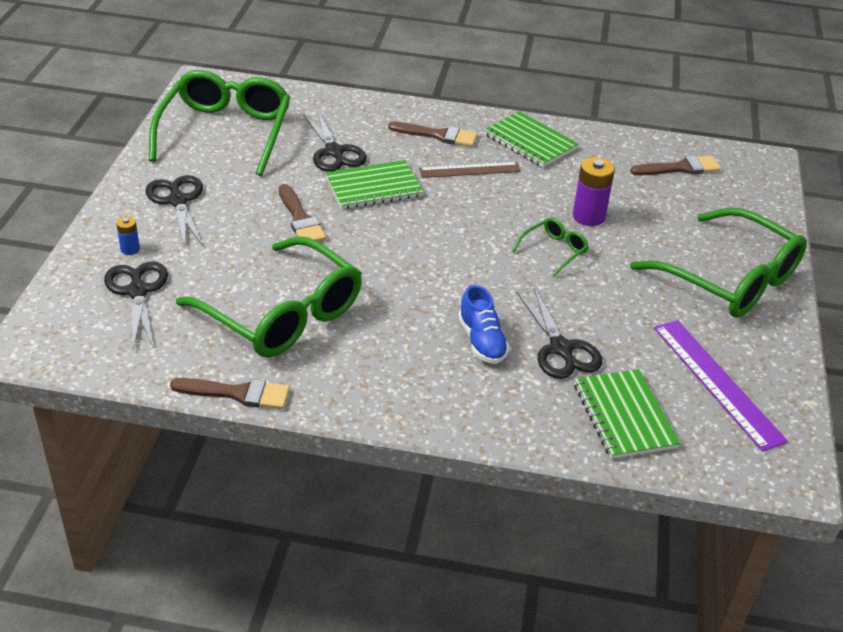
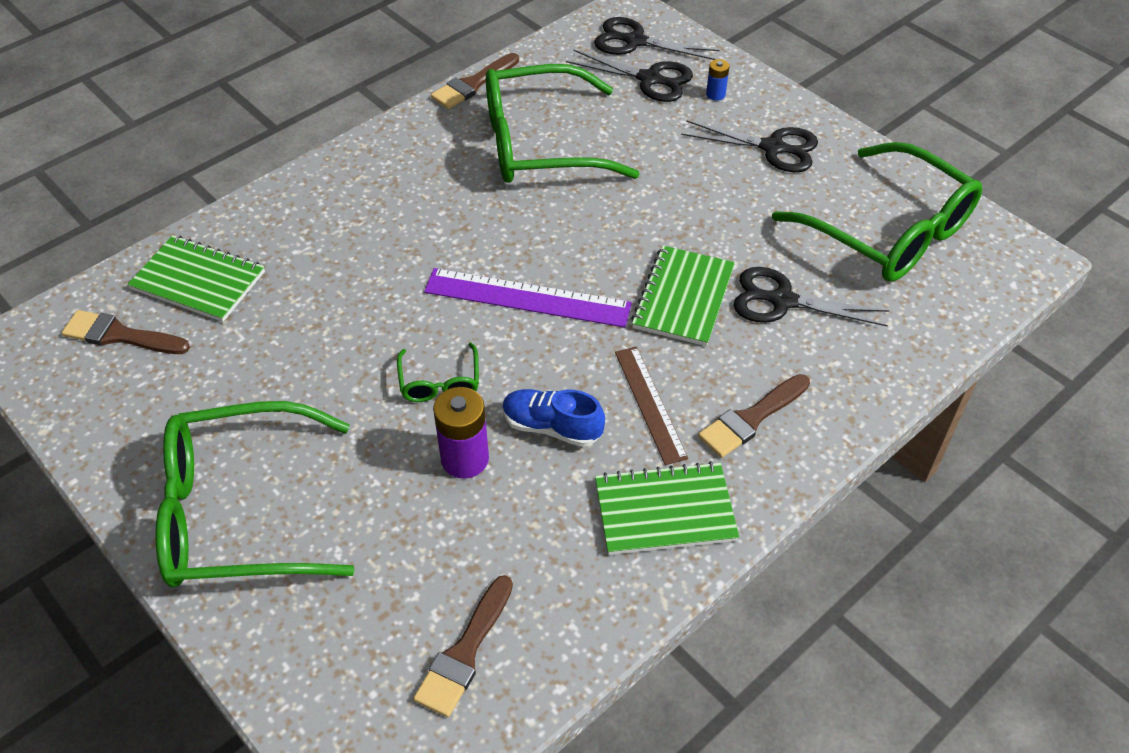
camera: 130 degrees right, 10 degrees up
(300, 219) = (672, 216): brown brush -> brown brush (120, 335)
(470, 170) = (650, 404): brown ruler -> brown ruler turned 45 degrees counterclockwise
(482, 341) = (378, 245): blue shoe -> blue shoe (552, 427)
(561, 349) = (310, 292): black scissors -> black scissors (634, 41)
(716, 382) = (148, 374): purple ruler -> purple ruler (527, 297)

